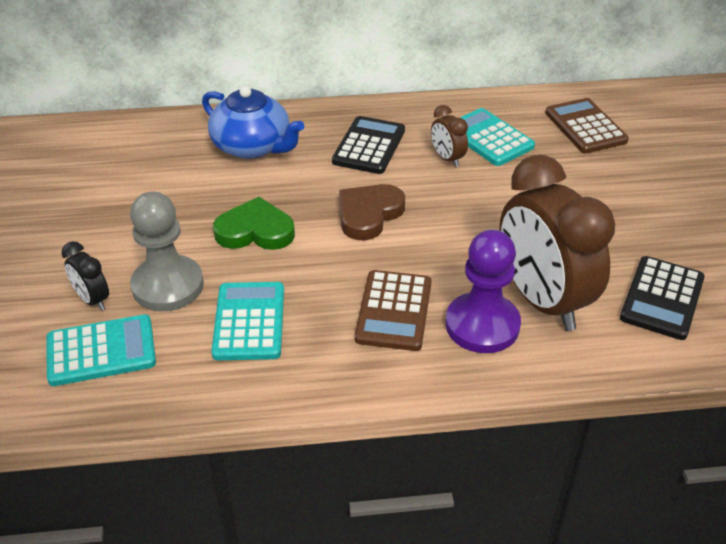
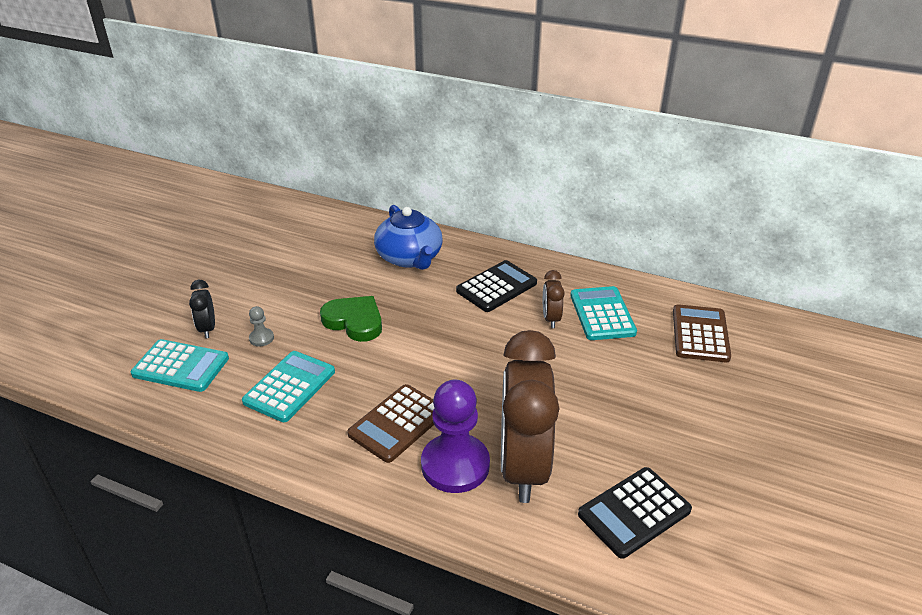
camera: 30 degrees right, 5 degrees down
(168, 286) = (261, 338): grey pawn -> grey pawn, size x0.42
(369, 214) = (447, 340): brown heart -> none

